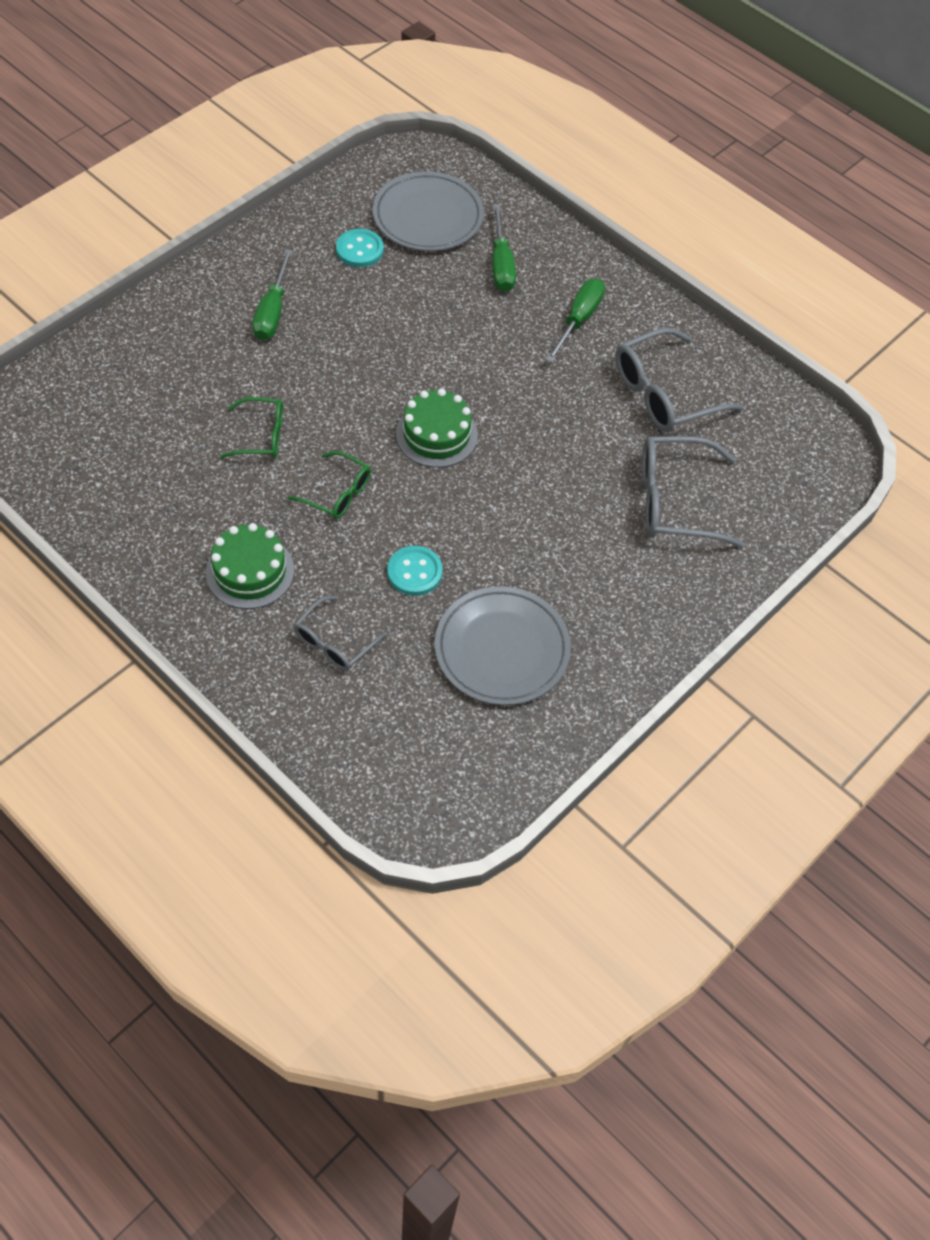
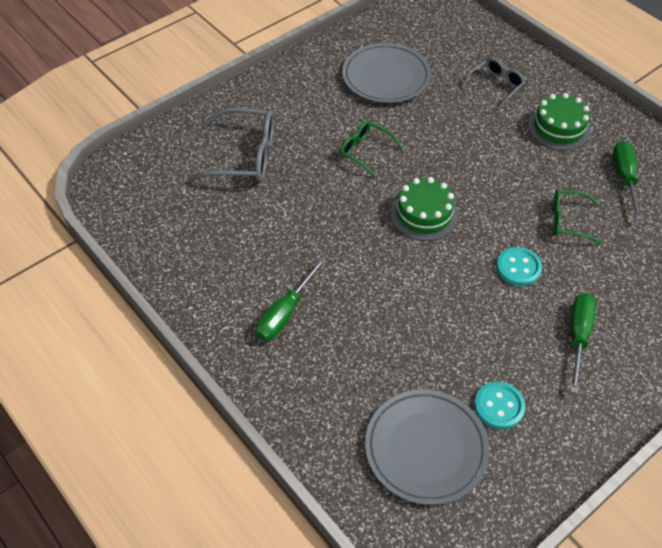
camera: 170 degrees left, 5 degrees down
(338, 493) = (501, 175): green glasses -> green glasses (365, 151)
(414, 572) = (443, 121): turquoise button -> turquoise button (518, 268)
(501, 264) = (351, 380): green screwdriver -> green screwdriver (624, 178)
(664, 394) = (226, 238): grey glasses -> none

